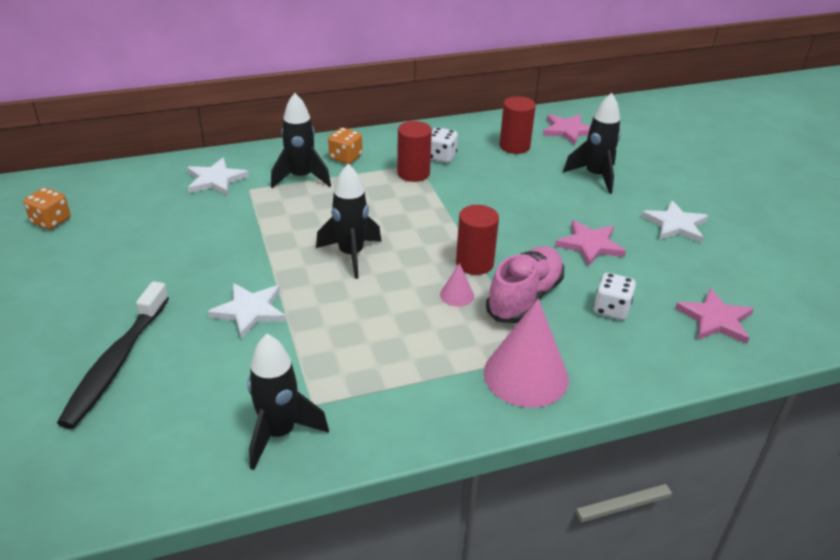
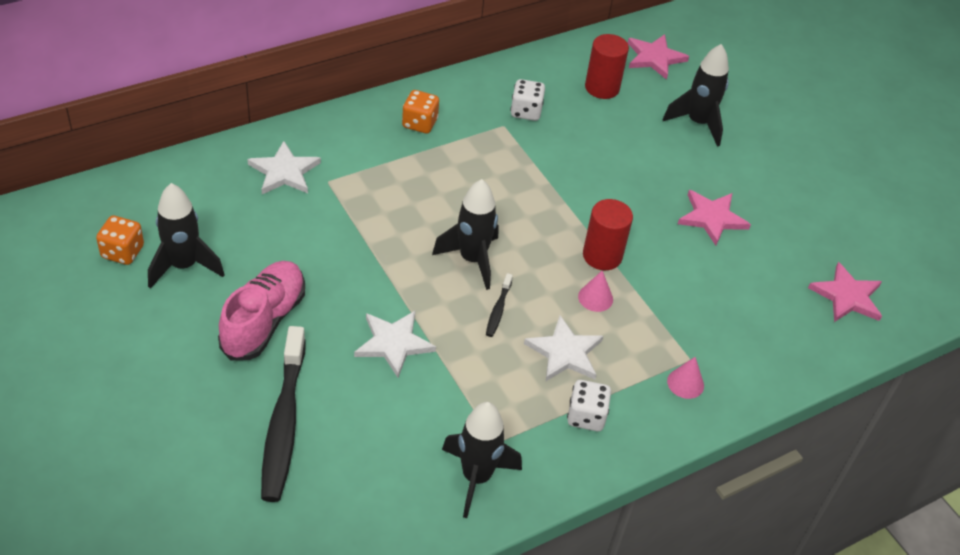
camera: 15 degrees left, 10 degrees up
(301, 178) = (380, 159): black rocket -> black rocket (184, 266)
(359, 295) = (498, 310): none -> black toothbrush
(413, 173) = (502, 139): red cylinder -> none
(524, 297) = (662, 293): pink shoe -> pink shoe (264, 321)
(525, 375) = (685, 383): pink cone -> pink cone, size x0.45
(611, 309) = (748, 296): white dice -> white dice (586, 416)
(675, 225) = (791, 182): white star -> white star (565, 352)

